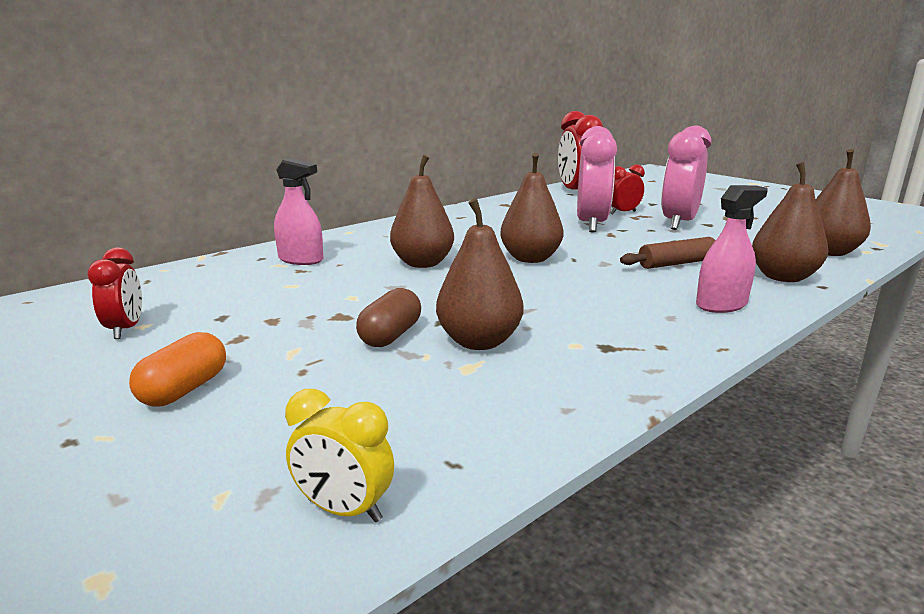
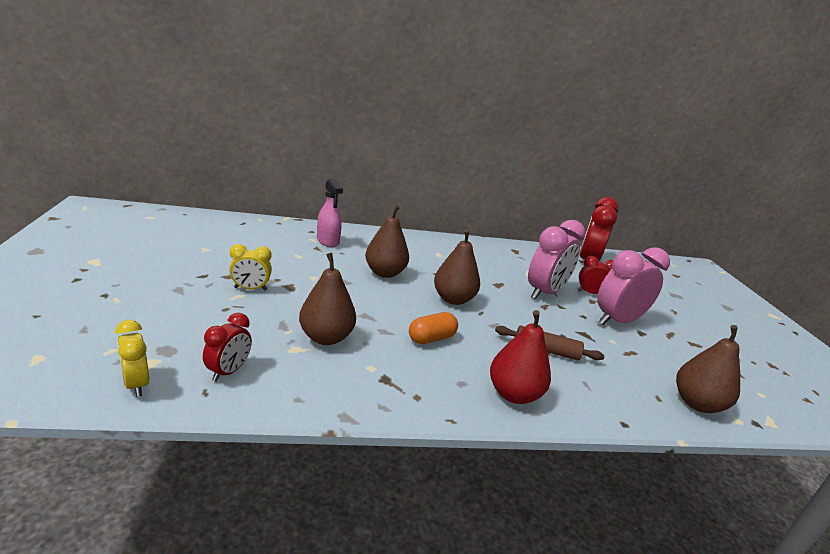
camera: 30 degrees right, 5 degrees up
(126, 329) = (196, 248): red clock -> red clock (228, 371)
(184, 389) = (170, 292): orange capsule -> orange capsule (431, 338)
(295, 338) = (250, 289): none -> yellow clock
(390, 336) = (292, 310): brown capsule -> none
(721, 304) = (513, 394): pink spray bottle -> red pear
(783, 277) = (606, 401): brown pear -> none

